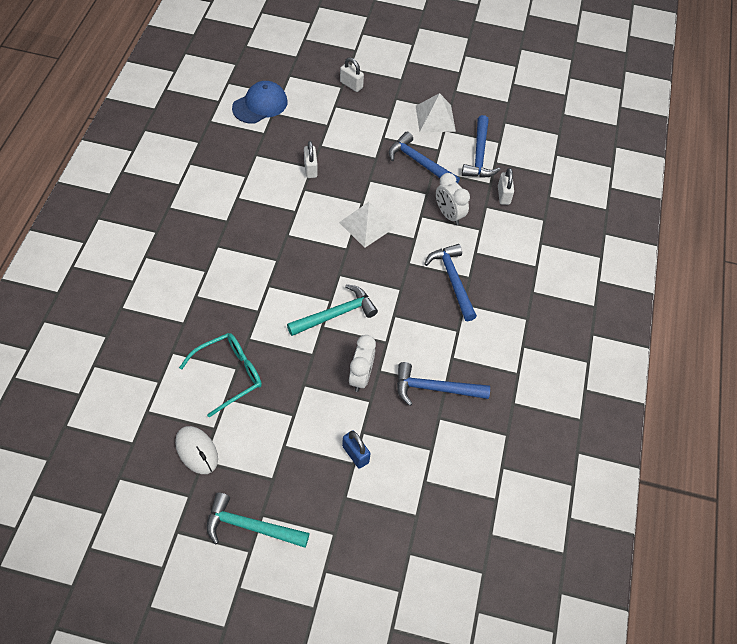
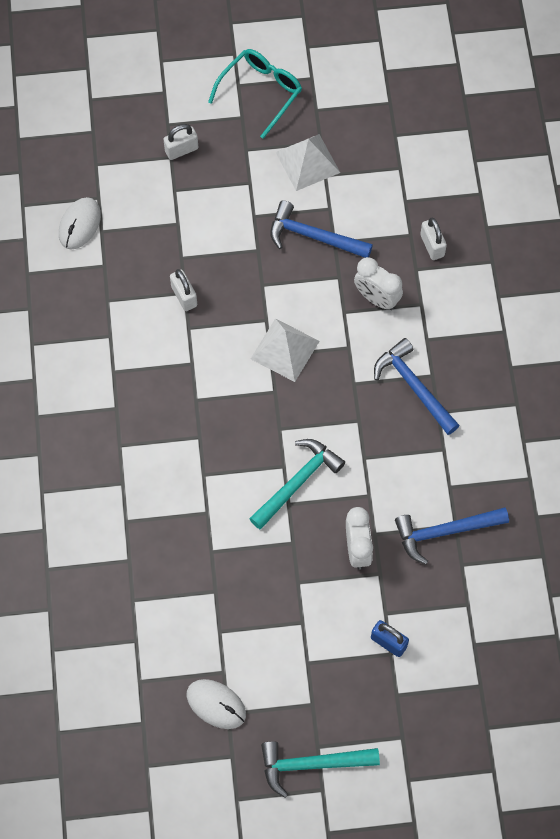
camera: 15 degrees left, 10 degrees up
(229, 374) = (210, 603): turquoise glasses -> turquoise glasses (261, 92)
(260, 105) = (80, 224): blue cap -> white mouse
(351, 85) = (181, 150): white padlock -> white padlock turned 45 degrees counterclockwise
(479, 155) = (382, 198): blue hammer -> none

